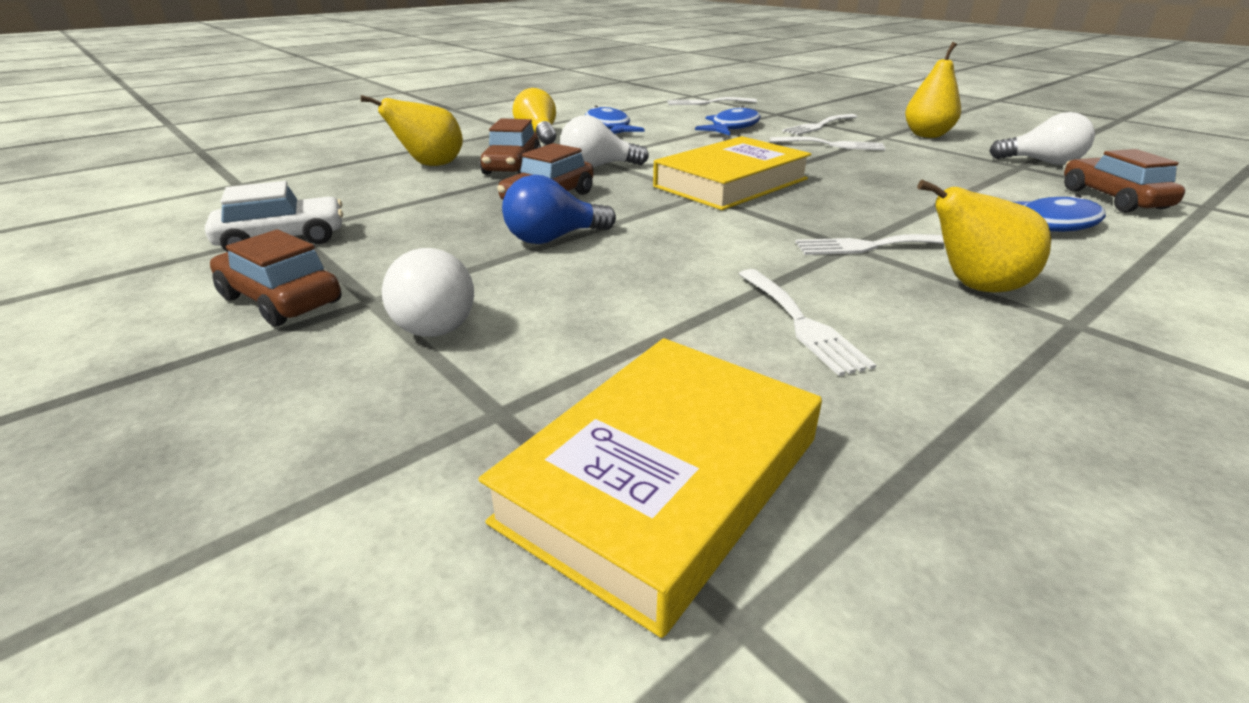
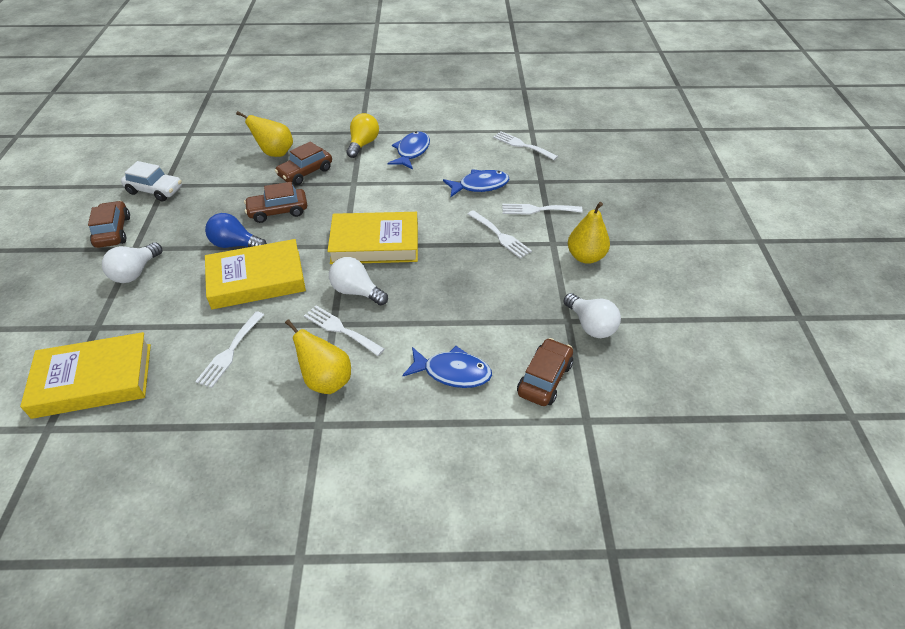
camera: 40 degrees right, 15 degrees up
(597, 167) = (340, 193): white light bulb -> white light bulb (356, 291)
(662, 252) = (257, 279): none -> yellow book

